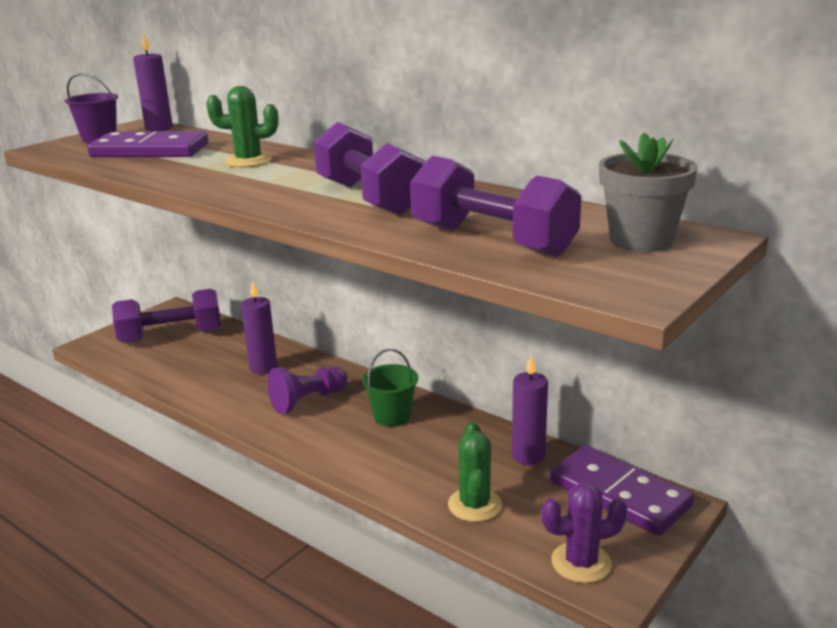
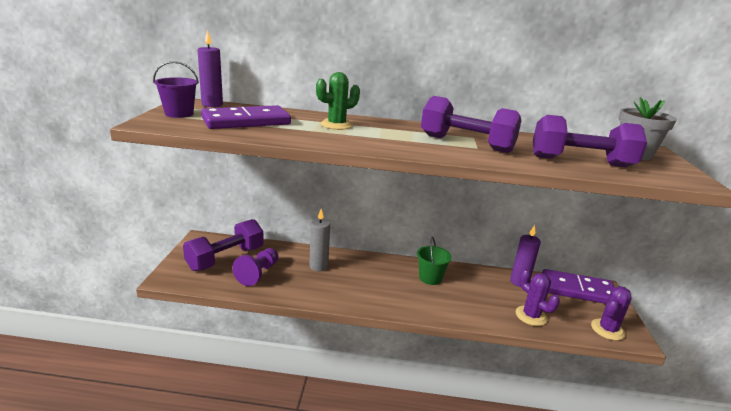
camera: 35 degrees left, 0 degrees up
(263, 368) = (318, 266): purple candle -> grey candle
(308, 401) = (373, 281): purple pawn -> purple pawn (258, 274)
(474, 505) = (531, 316): green cactus -> purple cactus

